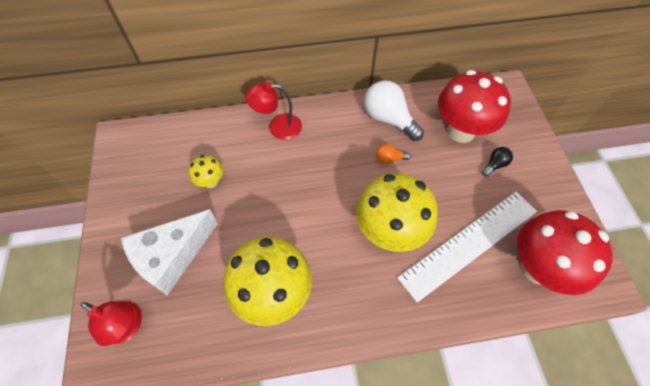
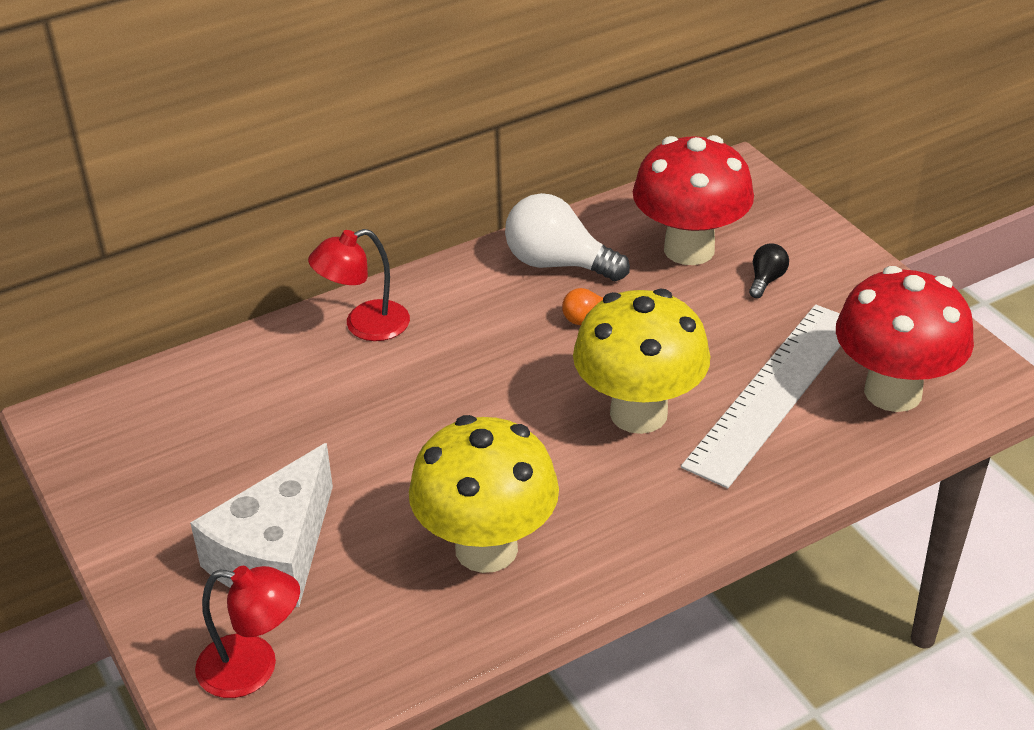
camera: 20 degrees left, 20 degrees down
(210, 182) = (284, 434): yellow mushroom -> none

